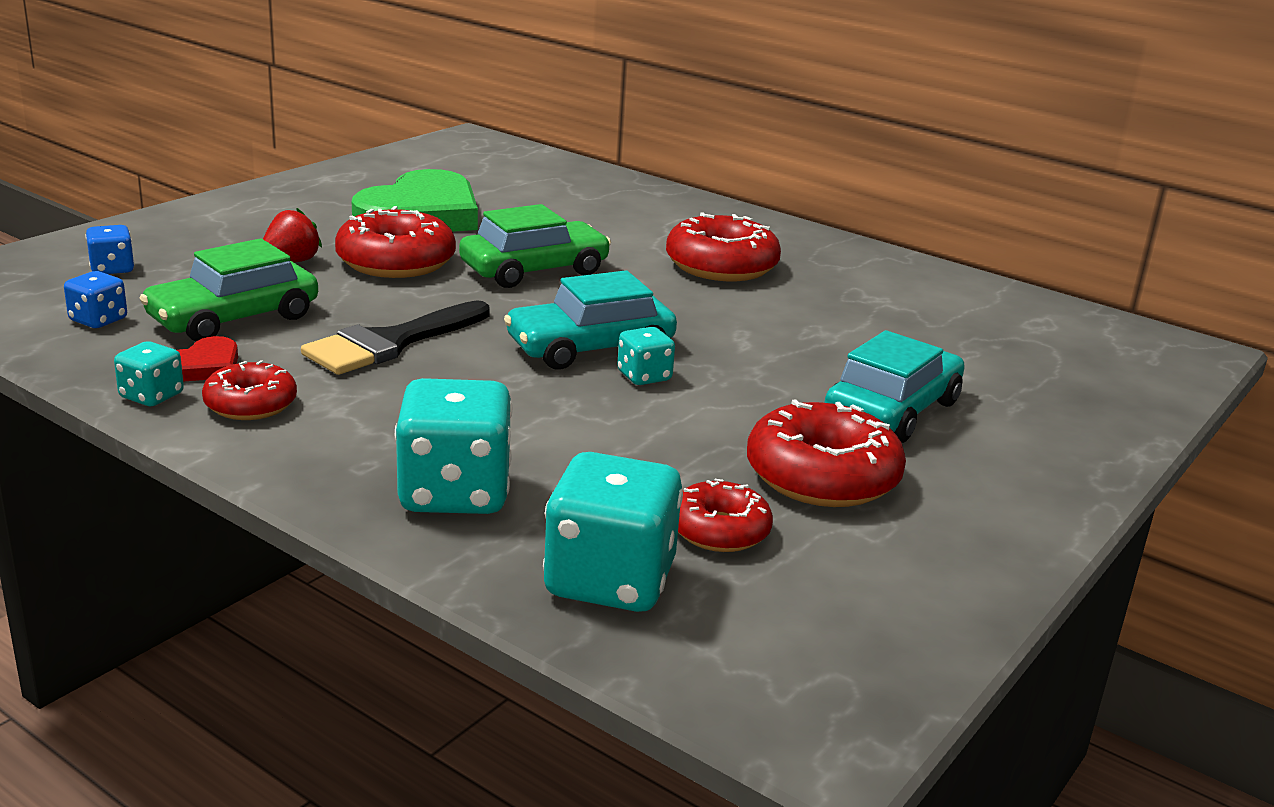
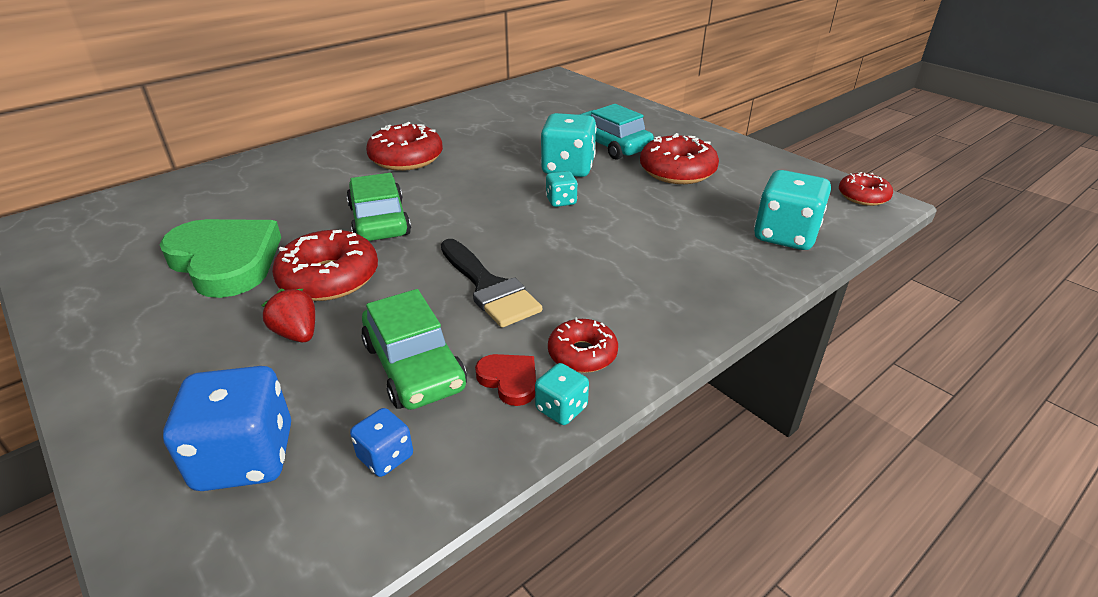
camera: 75 degrees left, 10 degrees up
(112, 269) = (245, 458): blue dice -> blue dice, size x1.97
(454, 493) = (705, 274): turquoise dice -> turquoise dice (568, 168)
(590, 348) = (517, 213): turquoise car -> none
(719, 530) = (732, 202): red donut -> red donut (863, 196)

